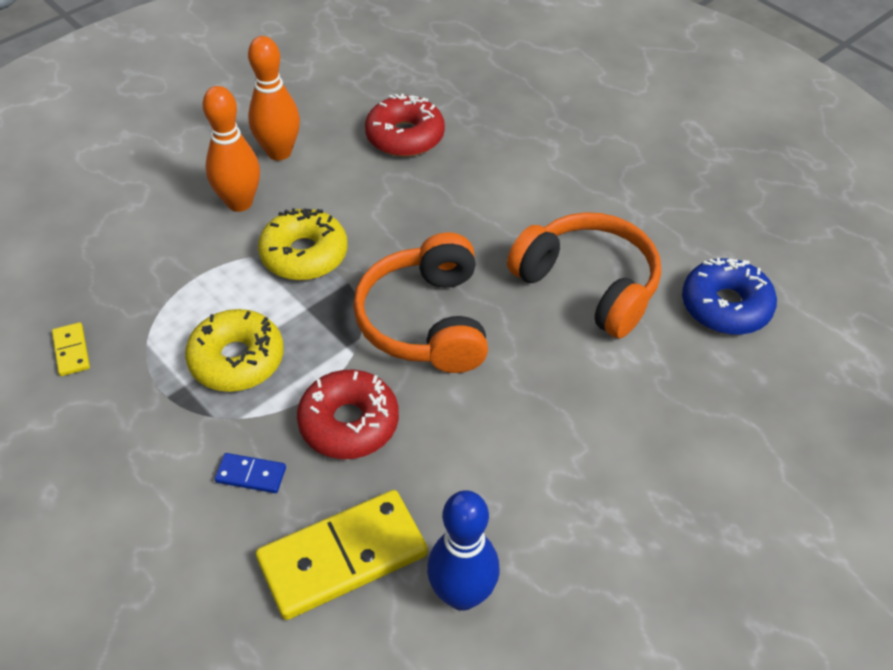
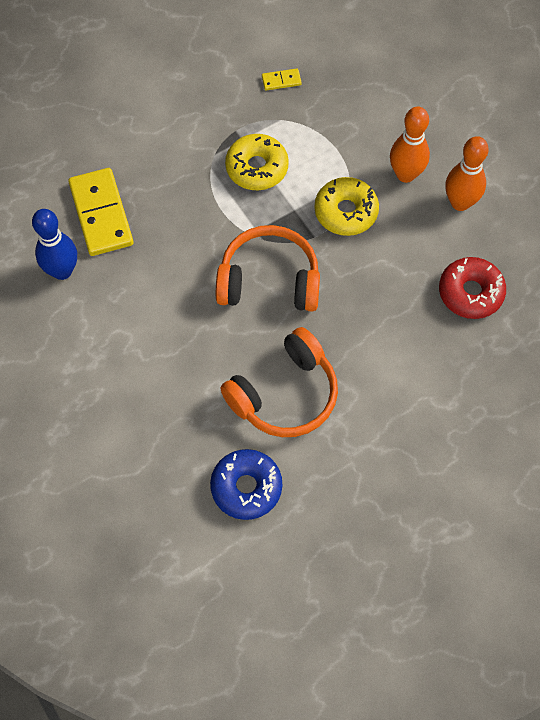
camera: 100 degrees right, 15 degrees up
(251, 475) = (167, 172): blue domino -> none
(349, 423) = (193, 226): red donut -> none

